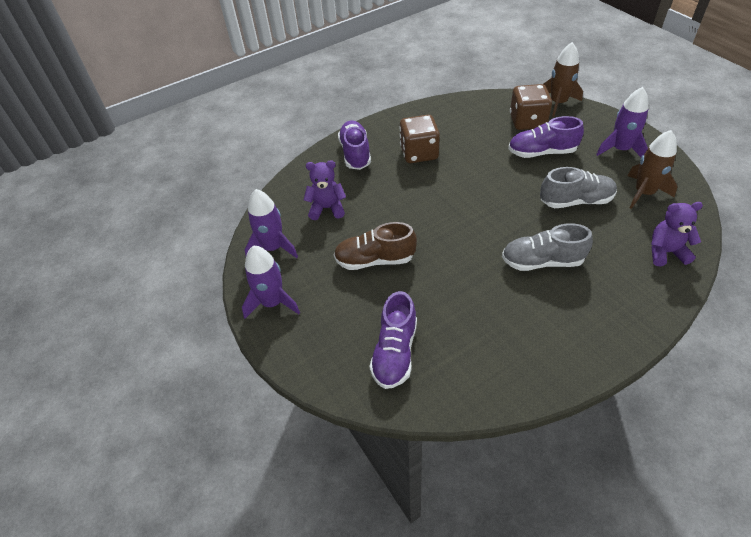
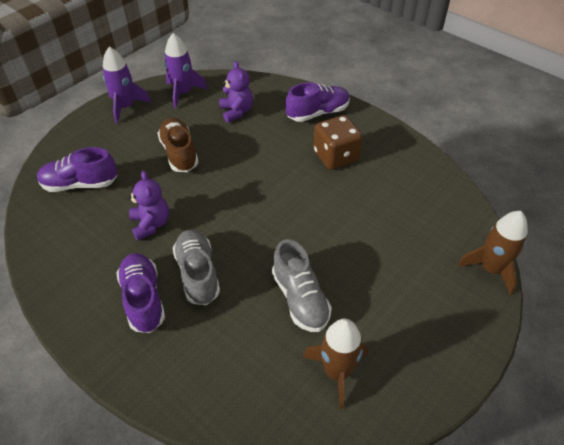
camera: 70 degrees right, 0 degrees up
(527, 121) = (434, 240): brown dice -> none
(542, 152) = (378, 259): purple shoe -> purple shoe (143, 299)
(620, 149) = (418, 343): purple rocket -> none
(666, 252) = (233, 395): purple teddy bear -> purple teddy bear (151, 224)

